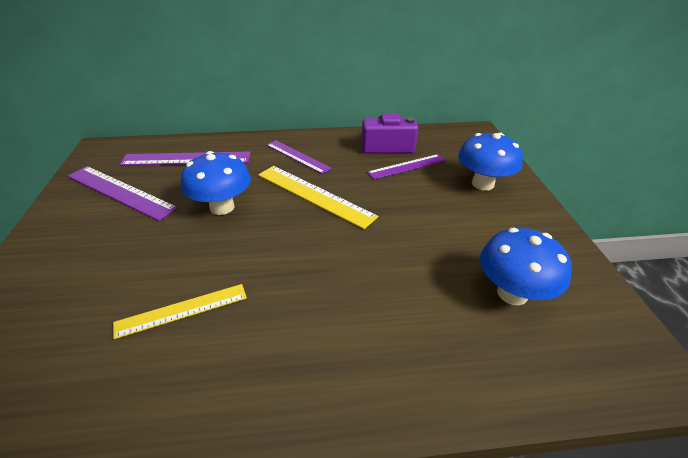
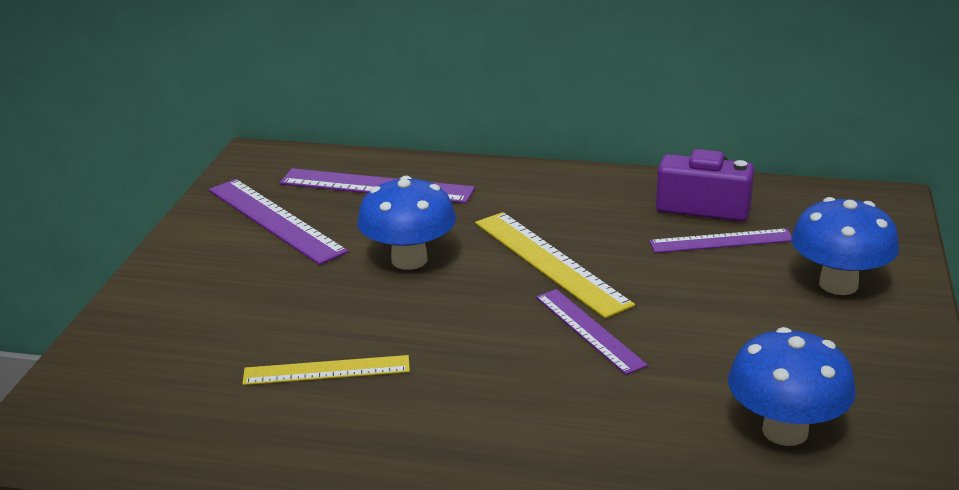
camera: 20 degrees right, 10 degrees down
(297, 156) = (546, 203): purple ruler -> purple ruler (589, 330)

